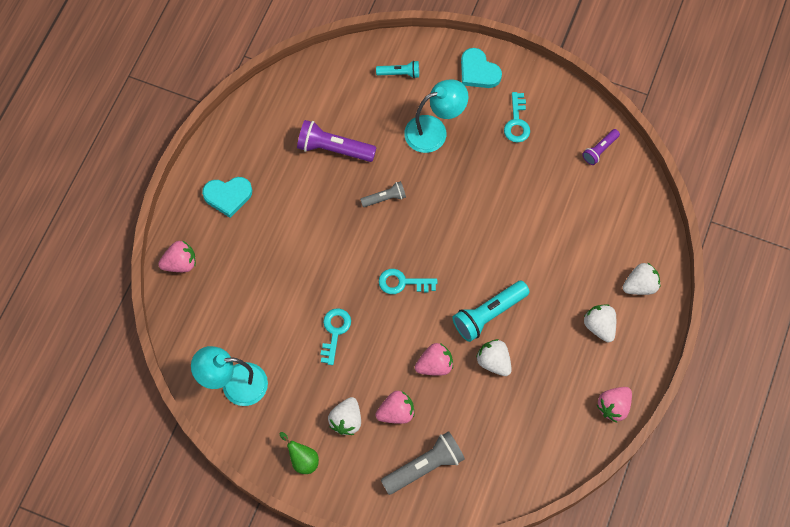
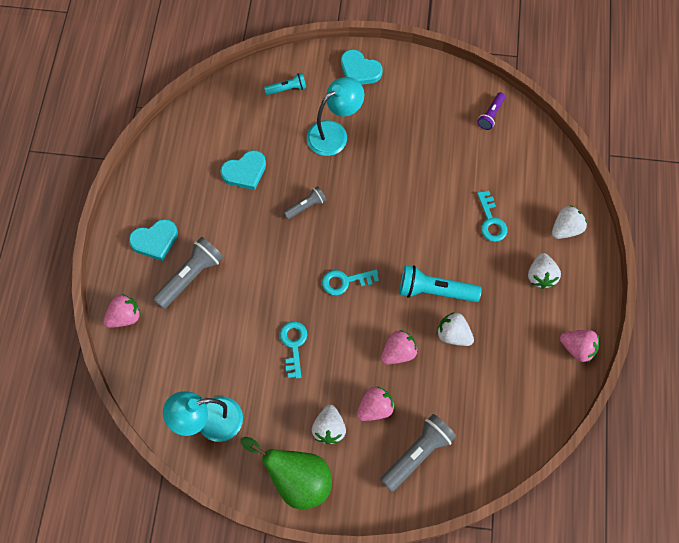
camera: 15 degrees left, 0 degrees up
(253, 240) = (190, 276): none -> grey flashlight
(302, 460) = (297, 479): green pear -> green pear, size x1.96
(334, 149) = (245, 172): purple flashlight -> turquoise heart
(489, 314) = (435, 291): turquoise flashlight -> turquoise flashlight turned 60 degrees clockwise
(517, 122) = (408, 107): turquoise key -> turquoise key (491, 221)
(599, 326) = (541, 276): white strawberry -> white strawberry turned 135 degrees counterclockwise
(613, 407) = (577, 348): pink strawberry -> pink strawberry turned 90 degrees counterclockwise

